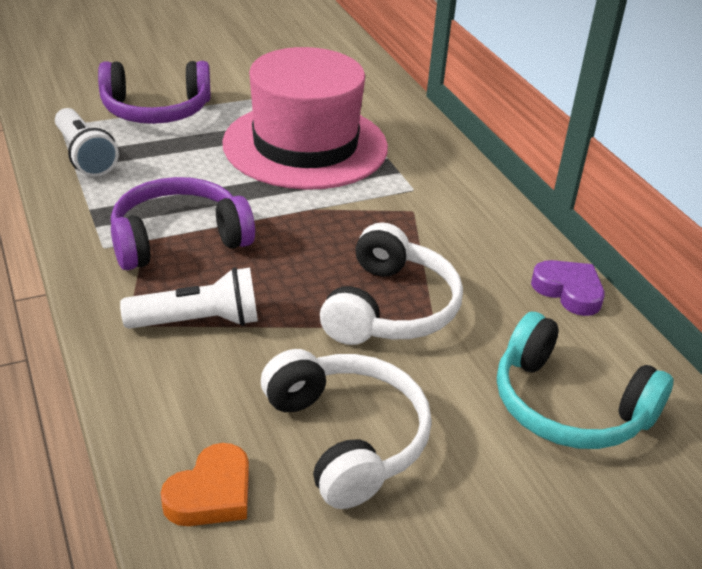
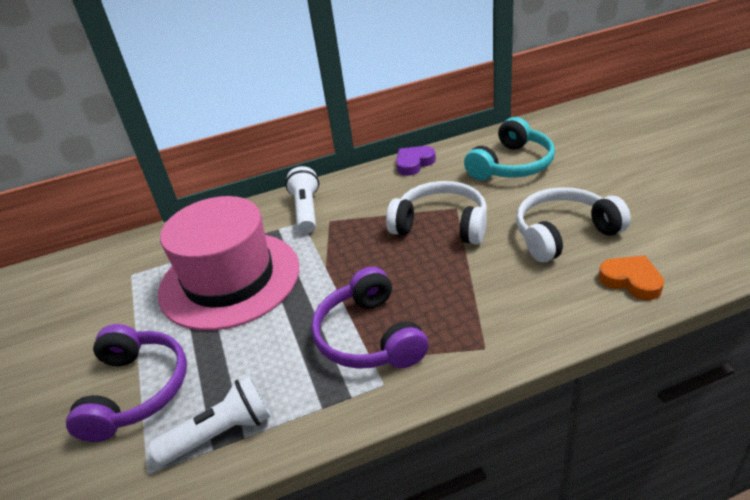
camera: 80 degrees left, 0 degrees up
(198, 321) = (473, 309): white flashlight -> white flashlight (306, 210)

